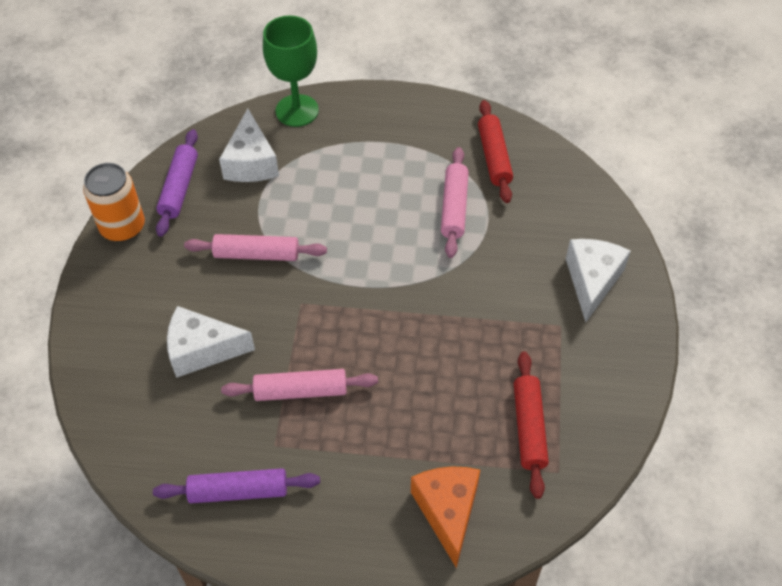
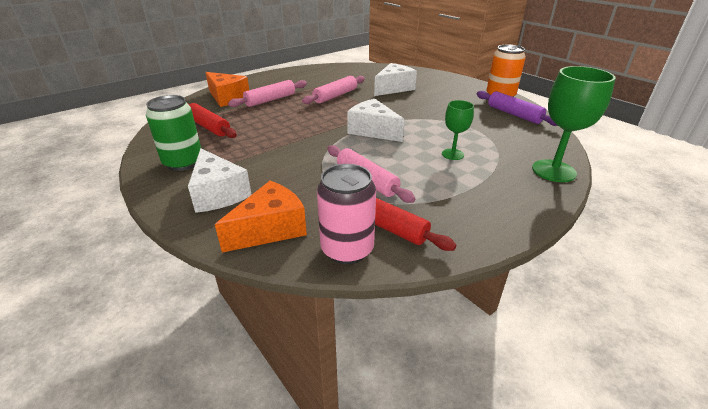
camera: 135 degrees right, 20 degrees down
(238, 491) = (319, 75): purple rolling pin -> none
(251, 162) = (512, 137): white cheese -> white cheese (373, 131)
(257, 254) = (431, 114): pink rolling pin -> pink rolling pin (270, 100)
(339, 183) = (452, 154): none -> green goblet
(540, 158) = (347, 249): none -> pink can
(577, 210) = (270, 229): none -> orange cheese
(599, 360) = (183, 162): none -> green can

